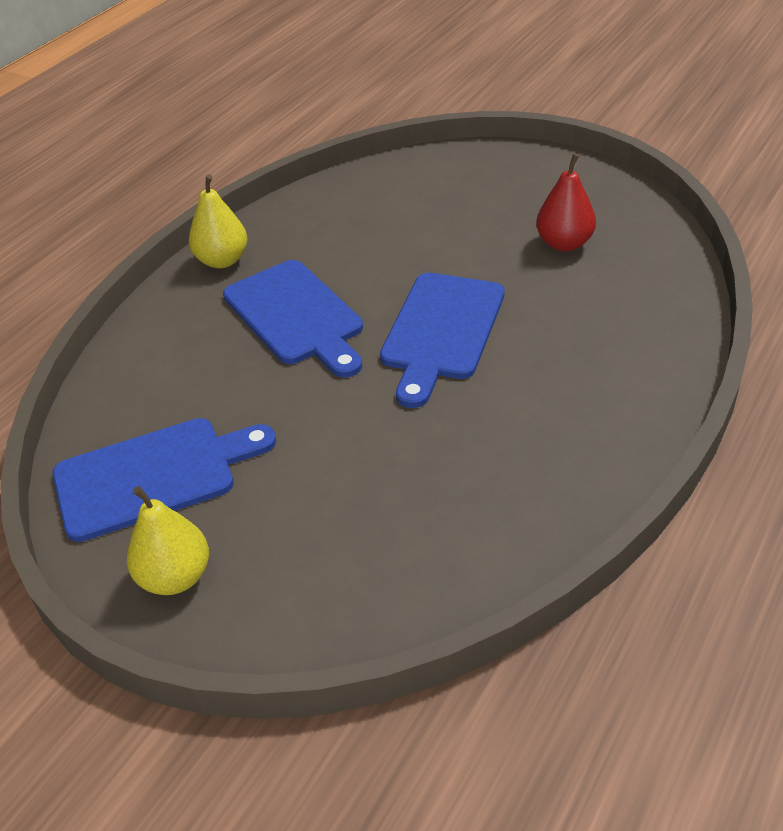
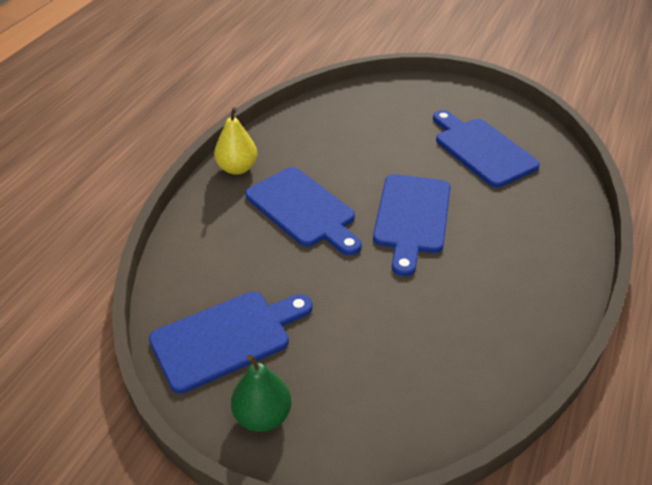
camera: 10 degrees left, 0 degrees up
(175, 577) = (262, 416): yellow pear -> green pear
(564, 244) = (482, 150): red pear -> blue cutting board

